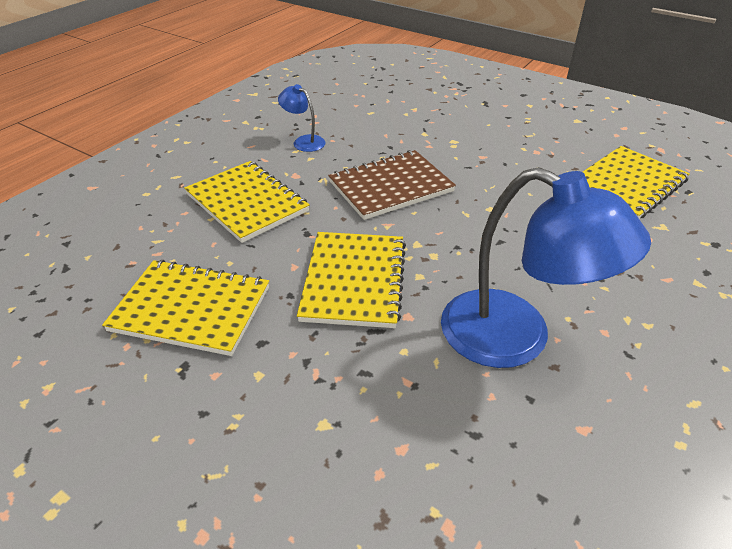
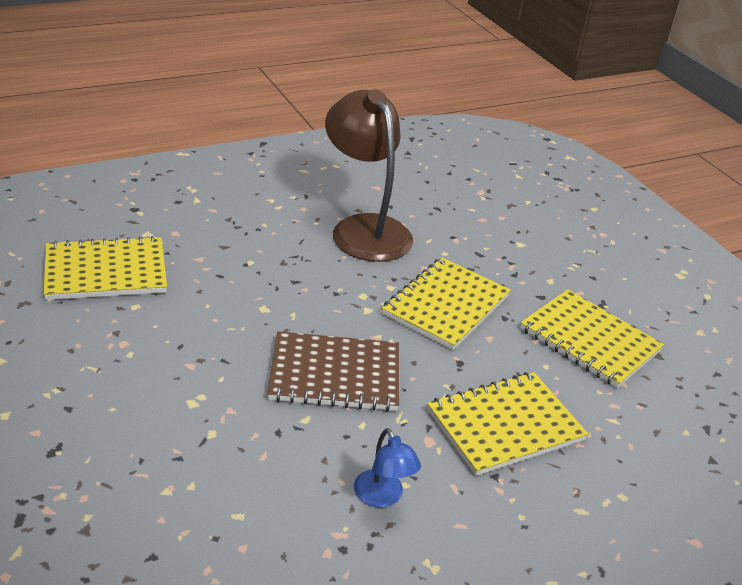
camera: 155 degrees left, 5 degrees down
(246, 203) = (505, 425): yellow notebook -> yellow notebook turned 75 degrees clockwise
(516, 338) = (364, 228): blue lamp -> brown lamp

